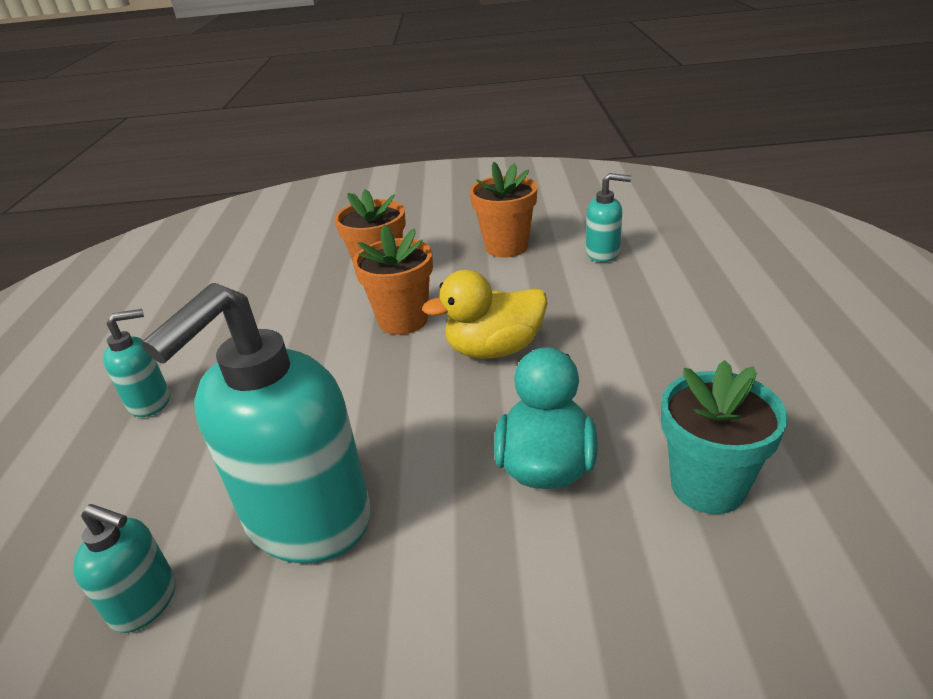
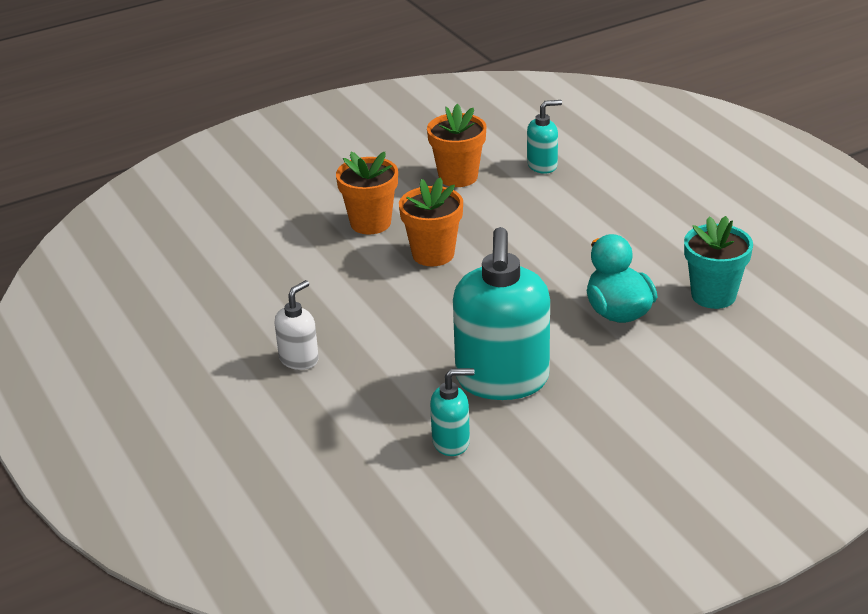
camera: 30 degrees left, 0 degrees up
(150, 402) = (299, 359): turquoise soap dispenser -> white soap dispenser
(494, 349) = (524, 257): yellow duck -> none

